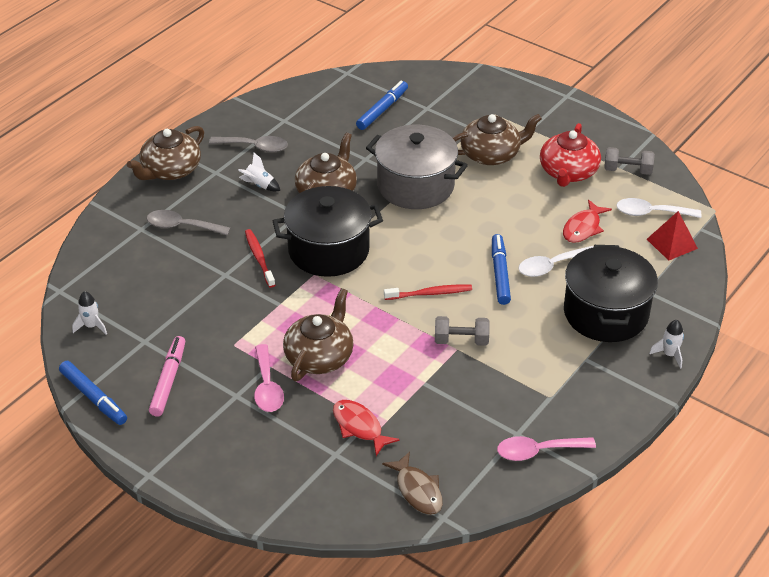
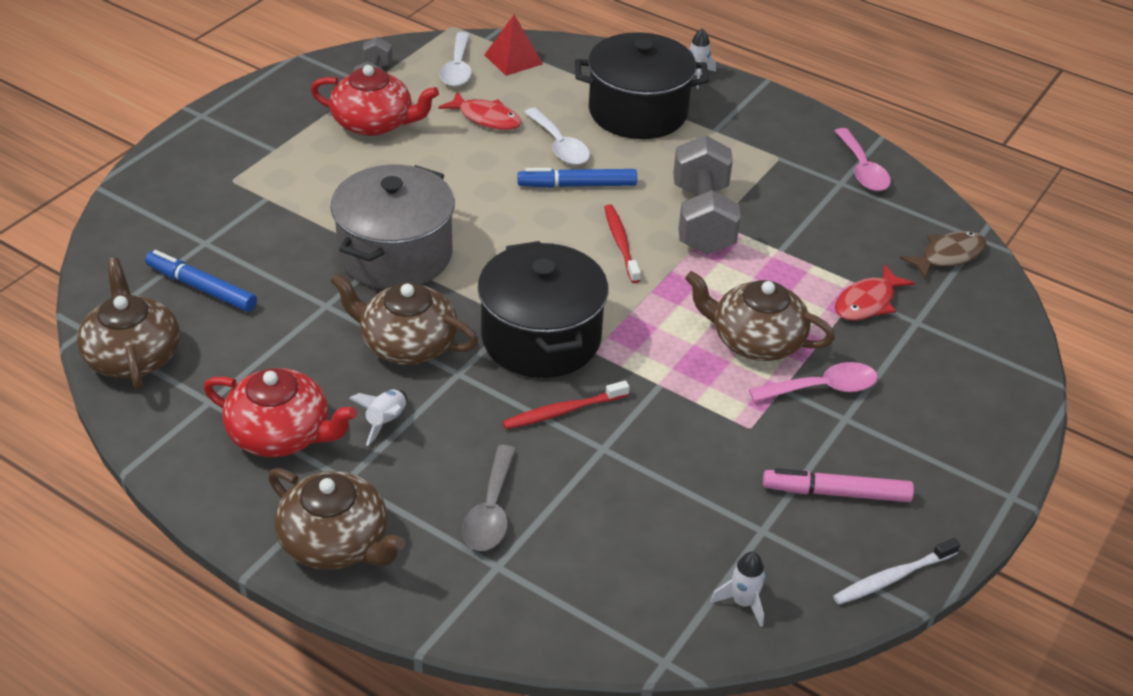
camera: 95 degrees left, 0 degrees up
(93, 398) = (892, 577): blue marker -> white toothbrush
(254, 147) = (281, 434): grey spoon -> red teapot
(461, 340) = (702, 219): grey dumbbell -> grey dumbbell, size x1.80
(491, 154) = (329, 184): brown teapot -> brown teapot (133, 355)

